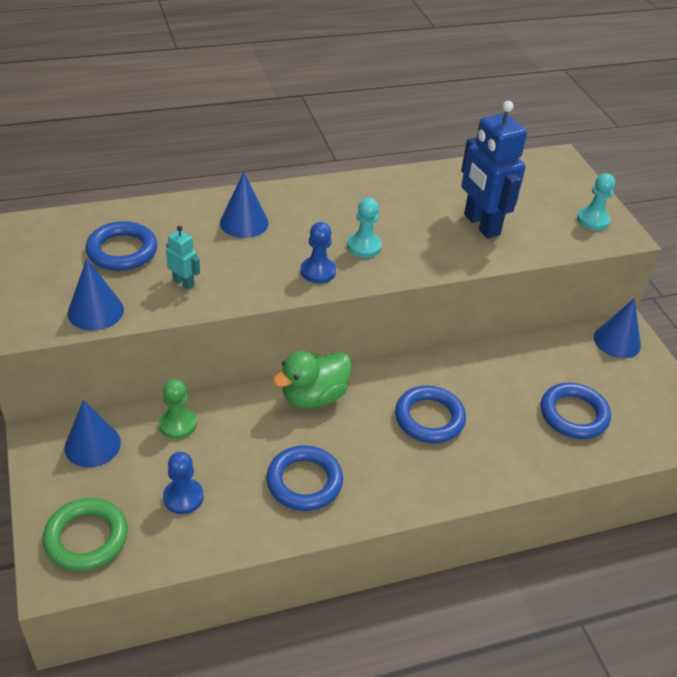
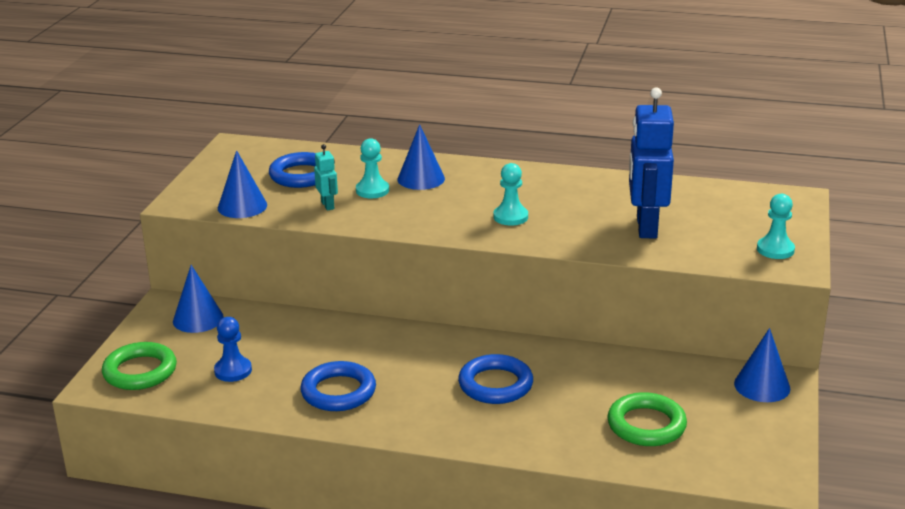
camera: 35 degrees right, 15 degrees down
(178, 424) = (274, 325): green pawn -> none
(211, 251) = (372, 190): none -> turquoise pawn
(313, 396) = (405, 340): green duck -> none
(318, 271) = (448, 224): blue pawn -> none
(573, 414) = (646, 425): blue ring -> green ring

